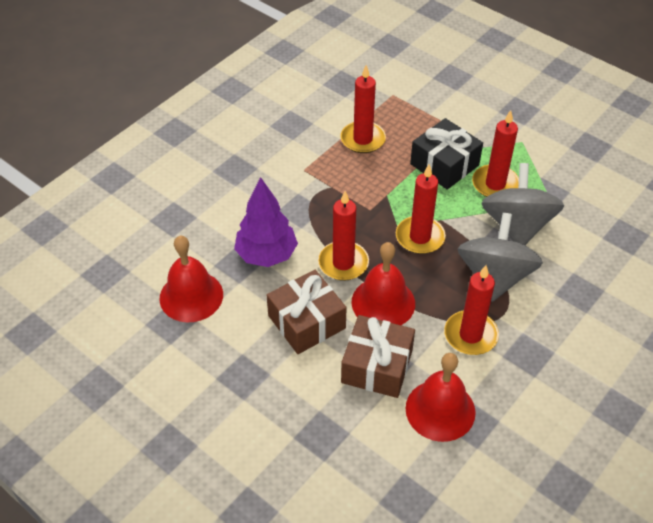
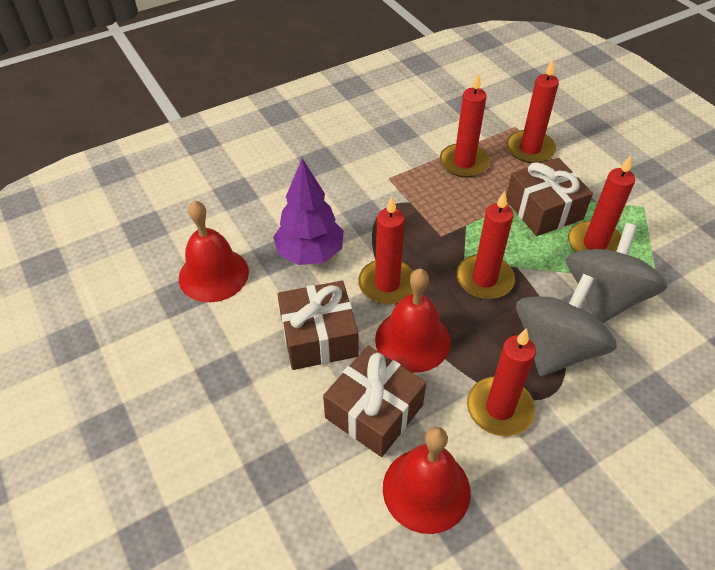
camera: 20 degrees right, 0 degrees up
(413, 113) = (530, 149): none -> red candle
(444, 164) = (543, 209): black gift -> brown gift

